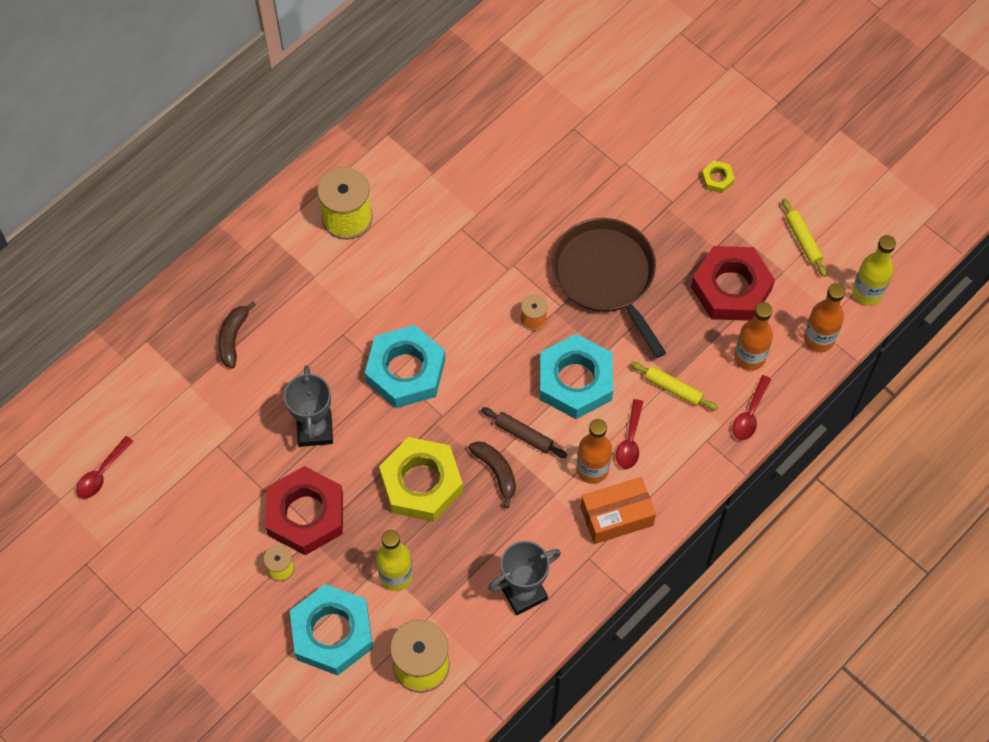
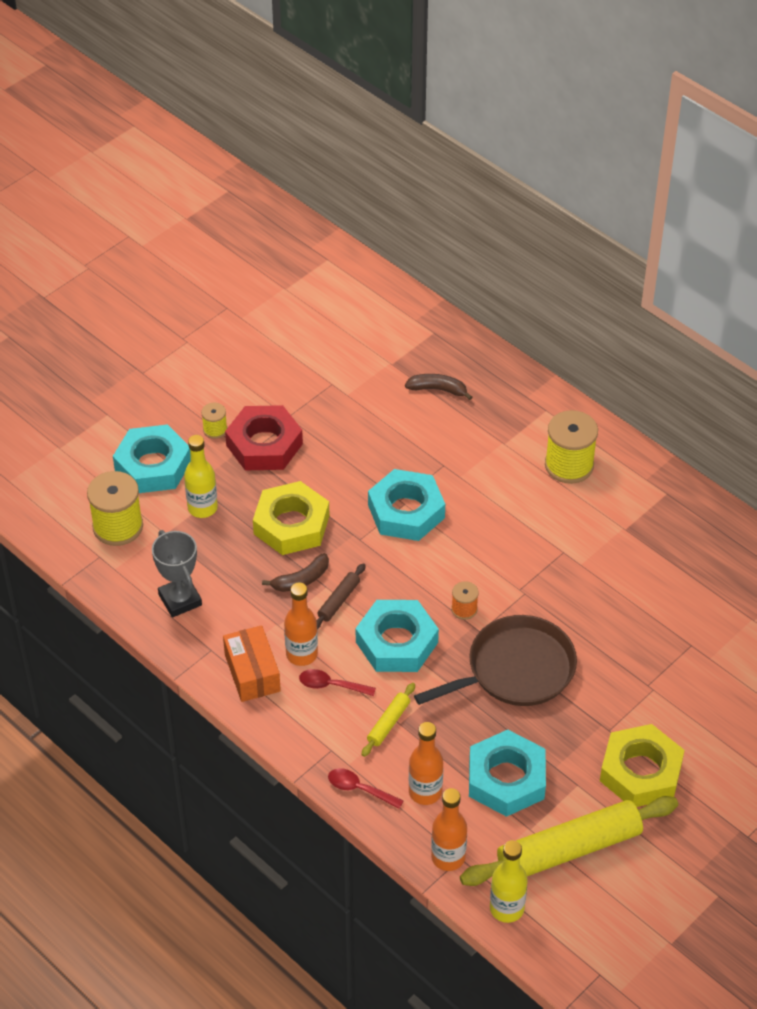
camera: 90 degrees right, 15 degrees down
(102, 473) = (307, 312): red spoon -> none
(315, 429) = (346, 448): grey trophy -> none
(717, 179) = (640, 772): yellow nut -> yellow nut, size x2.36
(731, 288) = (506, 779): red nut -> turquoise nut
(803, 240) = (569, 850): yellow rolling pin -> yellow rolling pin, size x2.28

